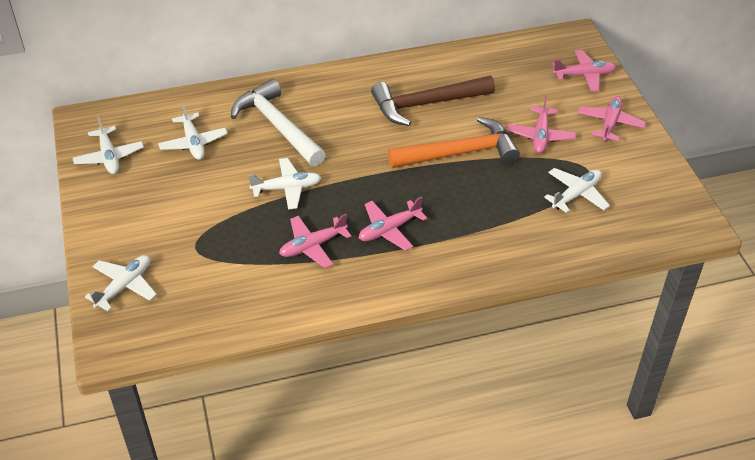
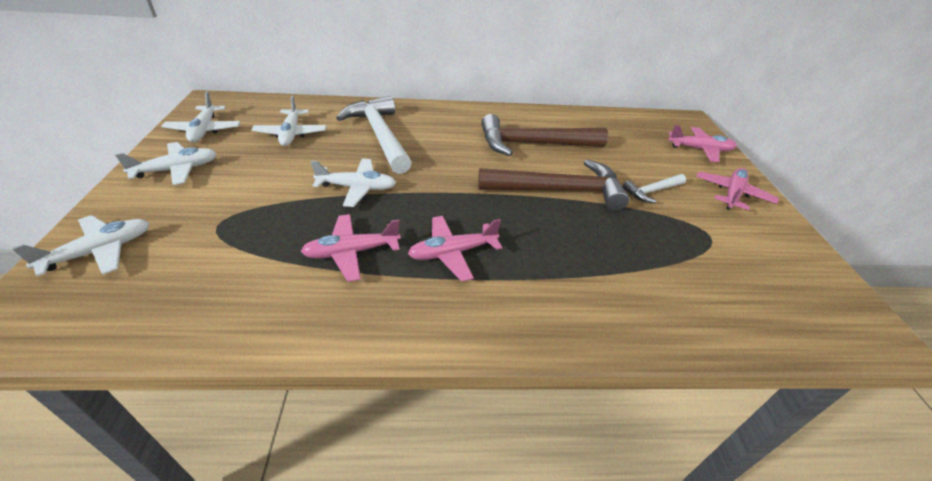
camera: 10 degrees right, 5 degrees down
(459, 153) = (558, 190): orange hammer -> brown hammer
(540, 136) = (652, 191): pink plane -> white hammer
(576, 194) = (696, 259): white plane -> white plane (177, 170)

